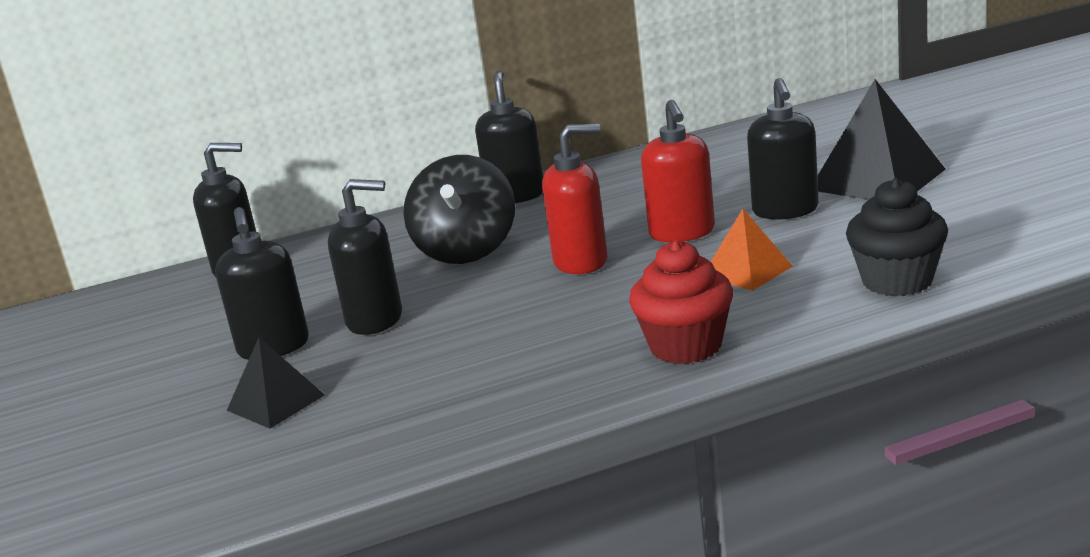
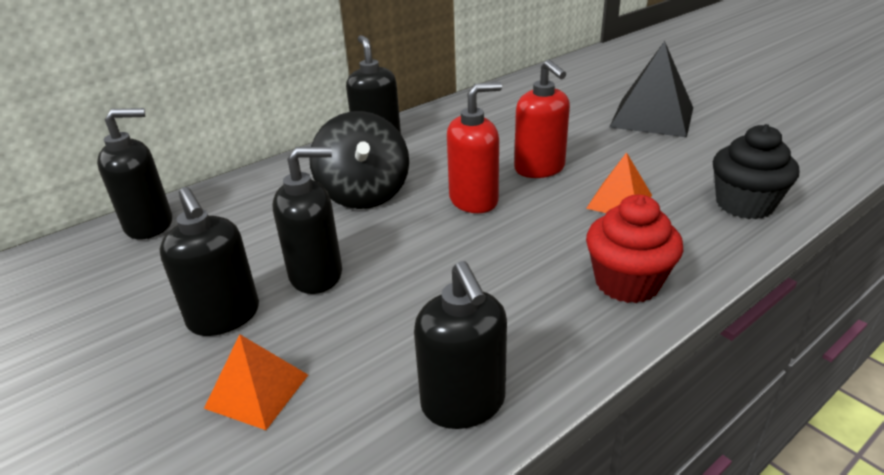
camera: 20 degrees left, 10 degrees up
(275, 402) = (257, 391): black pyramid -> orange pyramid
(785, 211) = (606, 145): black soap dispenser -> black soap dispenser (463, 403)

